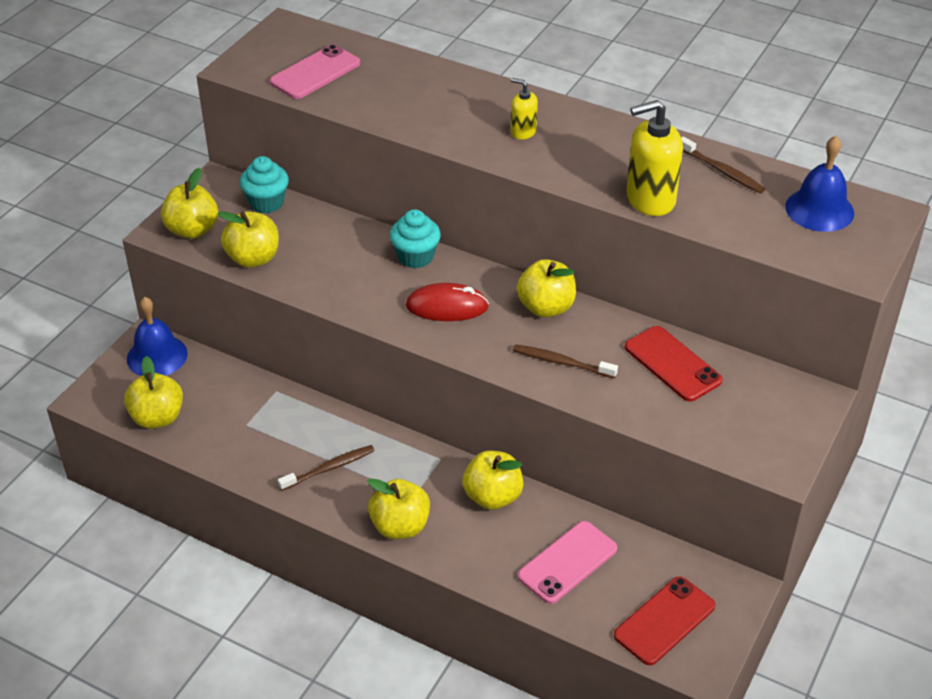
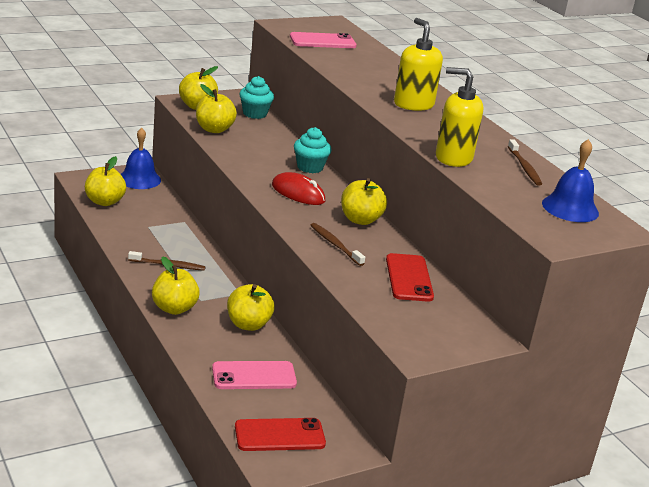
camera: 30 degrees right, 15 degrees down
(523, 132) = (413, 104): yellow soap dispenser -> yellow soap dispenser, size x1.86

